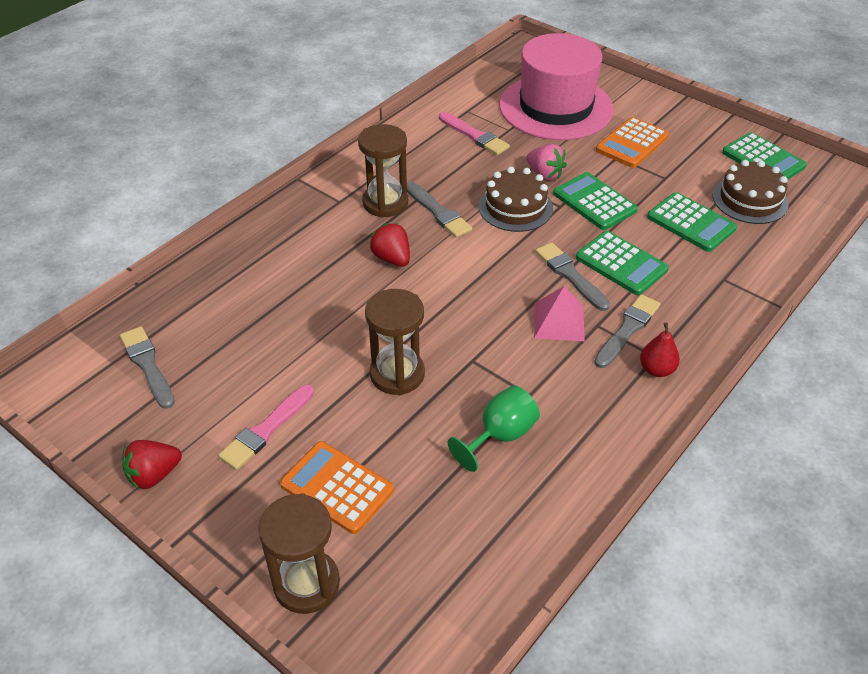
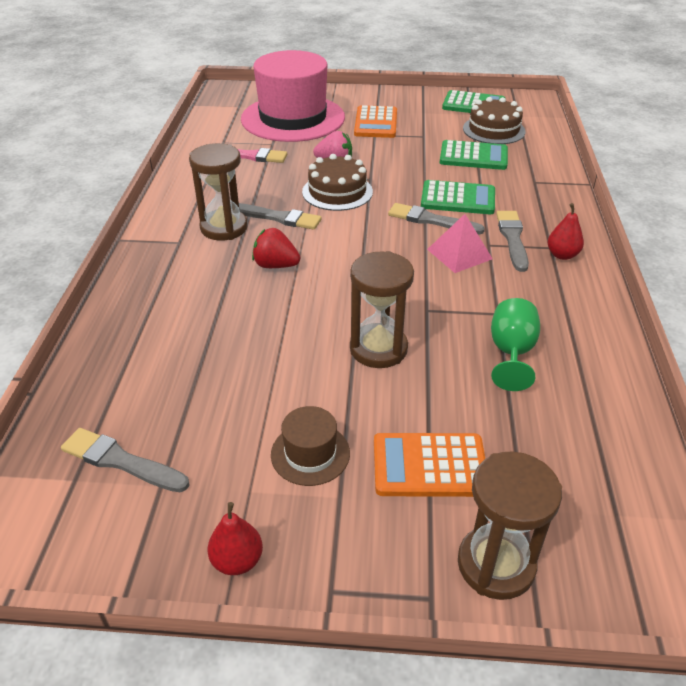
camera: 35 degrees left, 5 degrees down
(154, 475) = (237, 560): red strawberry -> red pear
(266, 429) = (310, 454): pink brush -> brown hat
(594, 202) = (392, 167): green calculator -> none

